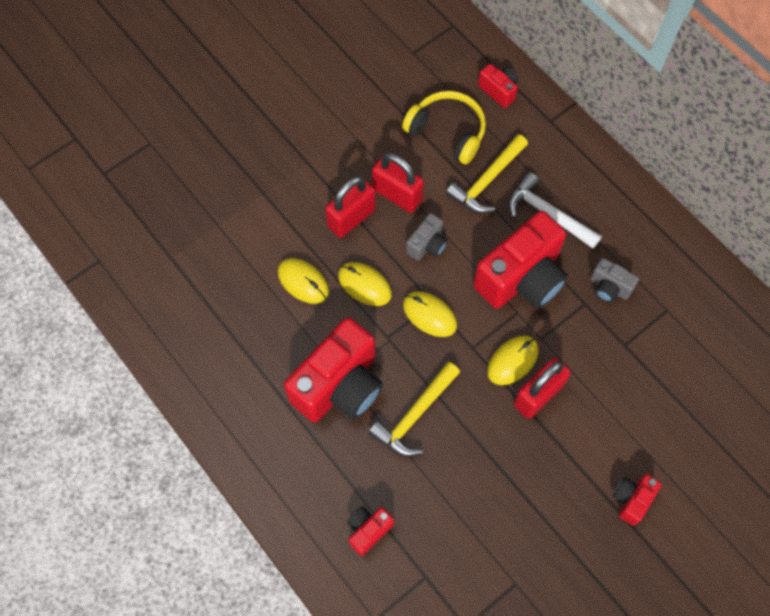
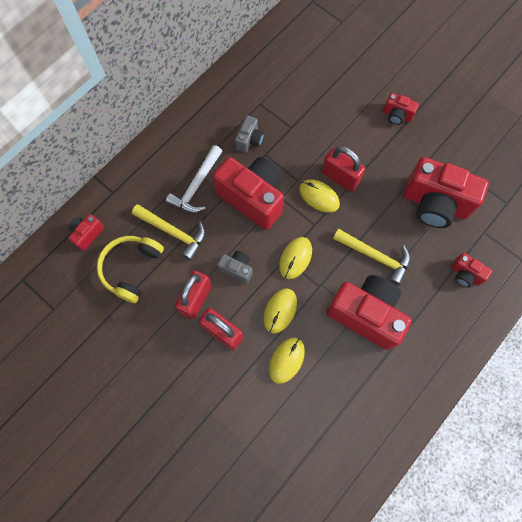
camera: 100 degrees left, 5 degrees up
(480, 517) = (434, 204): none -> red camera

